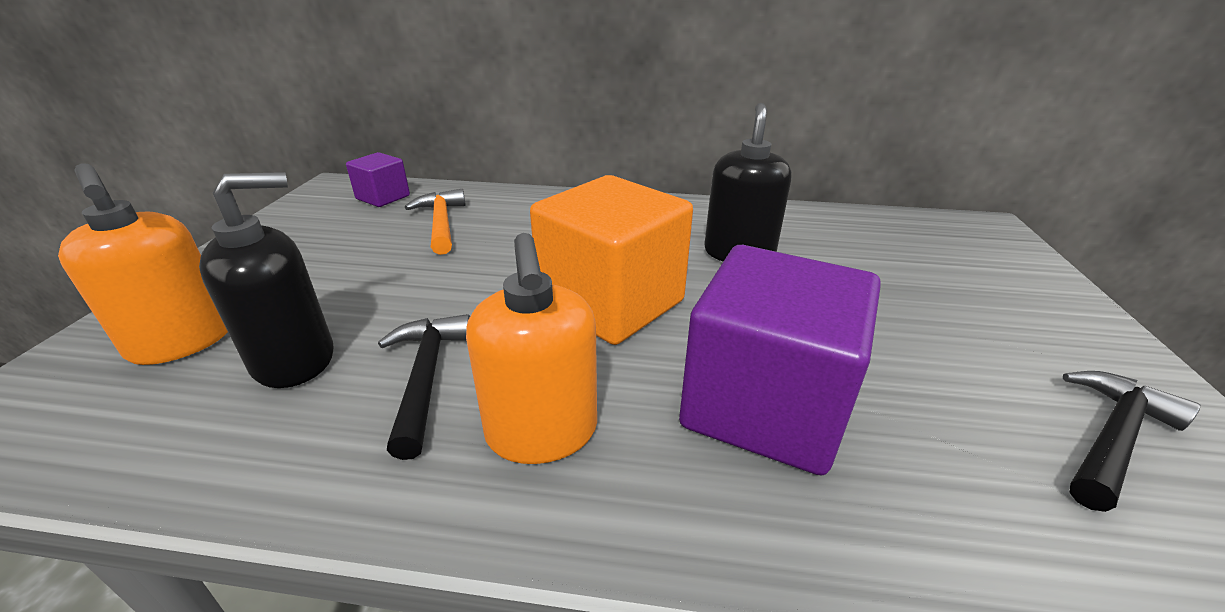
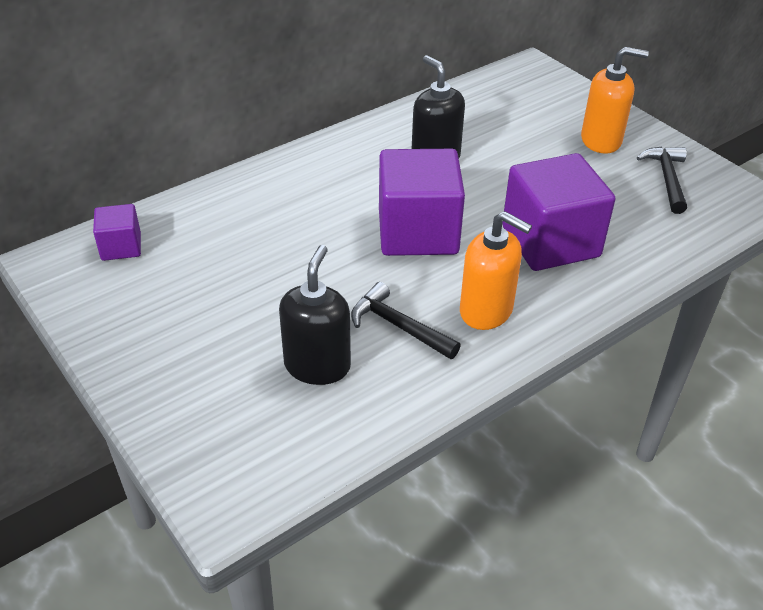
camera: 45 degrees left, 10 degrees up
(182, 341) = (231, 404): orange soap dispenser -> orange soap dispenser (601, 140)
(441, 223) = (217, 241): orange hammer -> none
(611, 302) = (418, 232): orange cube -> purple cube

